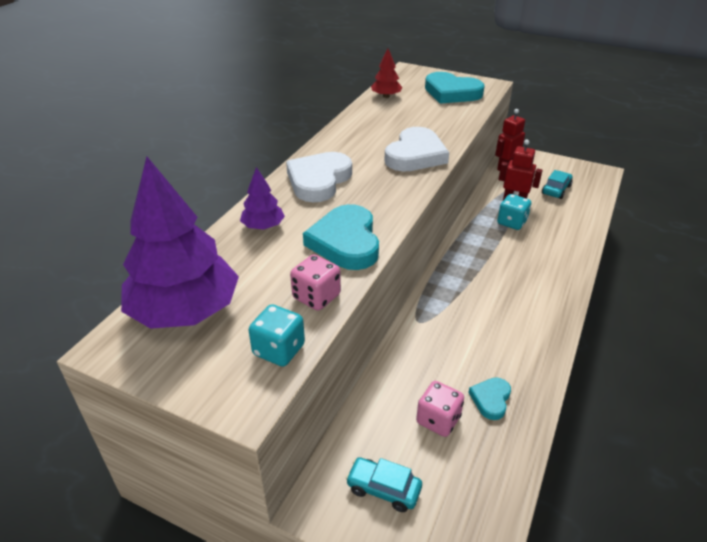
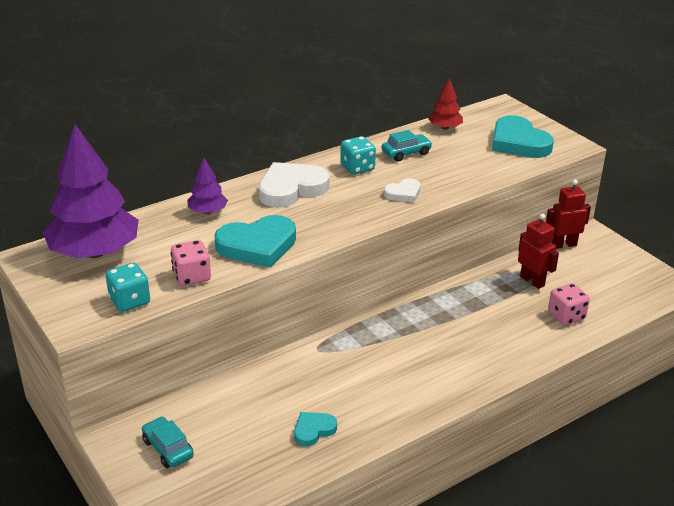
camera: 30 degrees right, 5 degrees down
(345, 242) = (257, 245): turquoise heart -> turquoise heart turned 135 degrees counterclockwise
(415, 155) = (403, 193): white heart -> white heart, size x0.52
(438, 420) = (255, 425): pink dice -> pink dice (566, 316)
(512, 222) = (504, 300): turquoise dice -> turquoise dice (357, 168)
(556, 190) = (594, 285): turquoise car -> turquoise car (406, 153)

